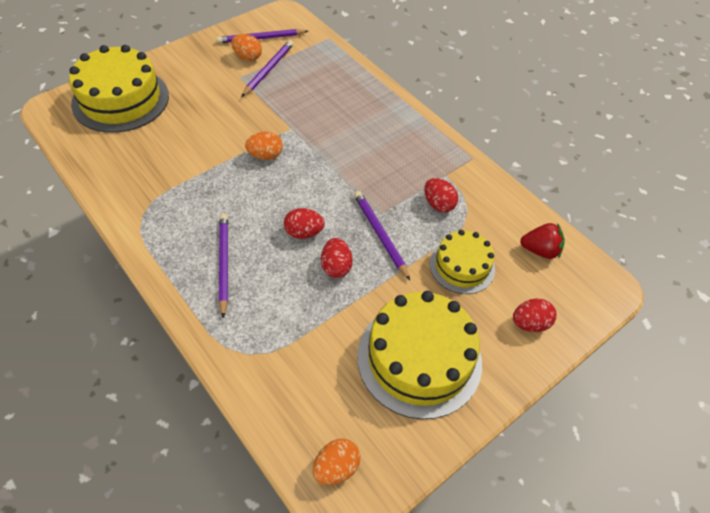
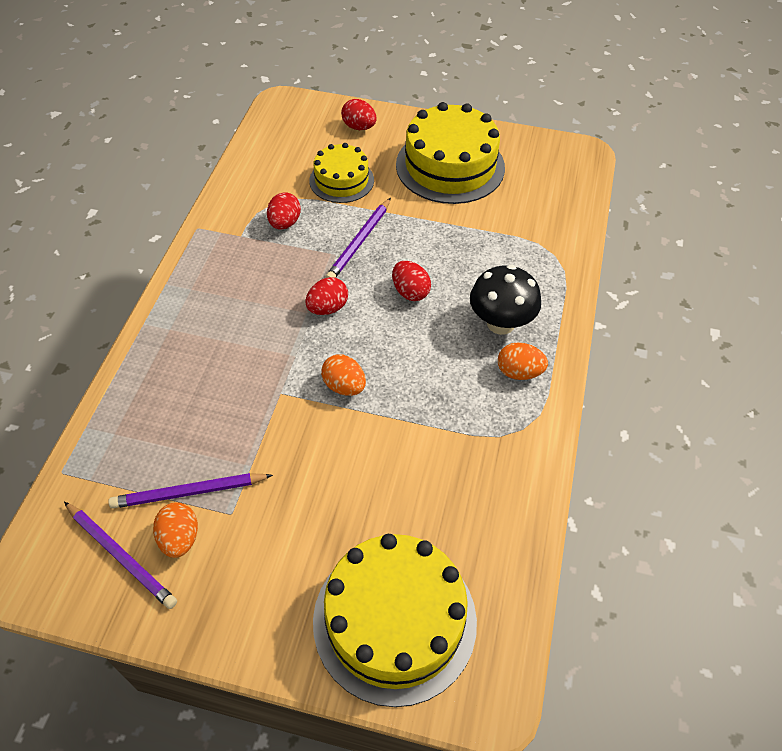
camera: 125 degrees left, 0 degrees up
(224, 264) = (500, 323): purple pencil -> black mushroom
(336, 267) = (422, 250): red egg -> red egg (327, 308)
(336, 467) = (568, 166): orange egg -> orange egg (519, 372)
(540, 250) = (279, 146): red strawberry -> none

